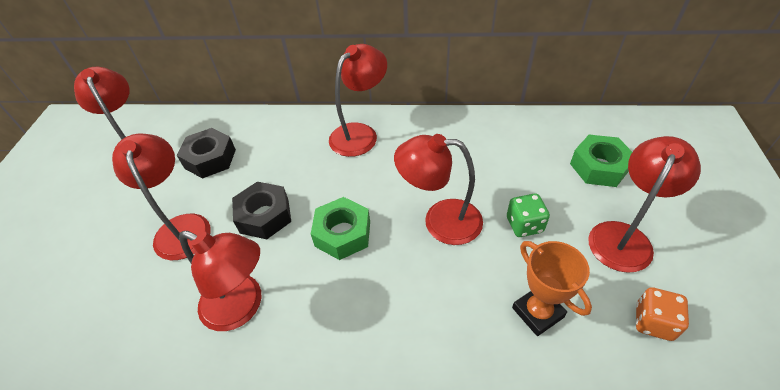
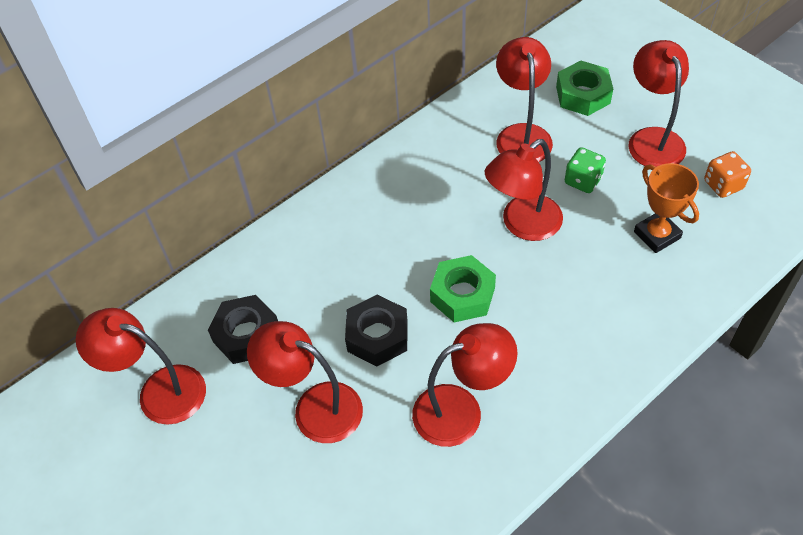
camera: 45 degrees left, 5 degrees up
(360, 133) = (361, 203): red lamp -> red lamp (522, 135)
(538, 312) = (657, 235): orange trophy -> orange trophy turned 45 degrees clockwise

